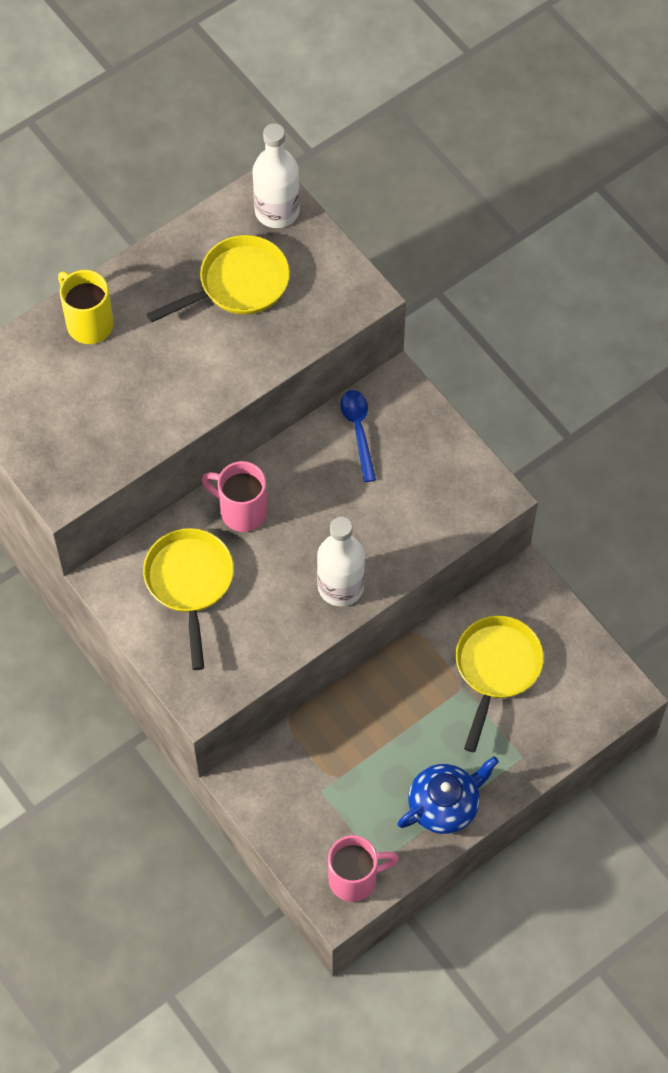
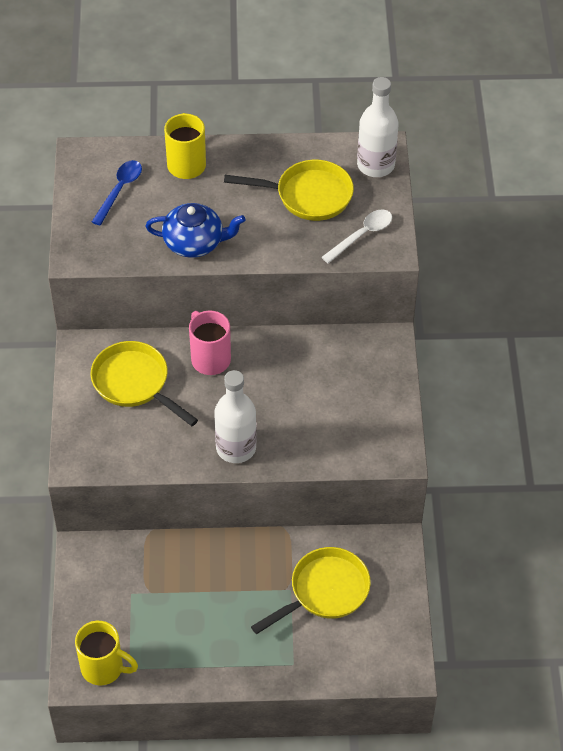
camera: 35 degrees right, 10 degrees down
(190, 583) = (135, 383): yellow pan -> yellow pan turned 75 degrees counterclockwise
(324, 296) = (362, 235): none -> white spoon
(355, 879) = (104, 668): pink mug -> yellow mug
(358, 431) = (336, 355): blue spoon -> blue spoon (120, 190)
(444, 805) = (209, 660): blue teapot -> blue teapot (194, 243)

